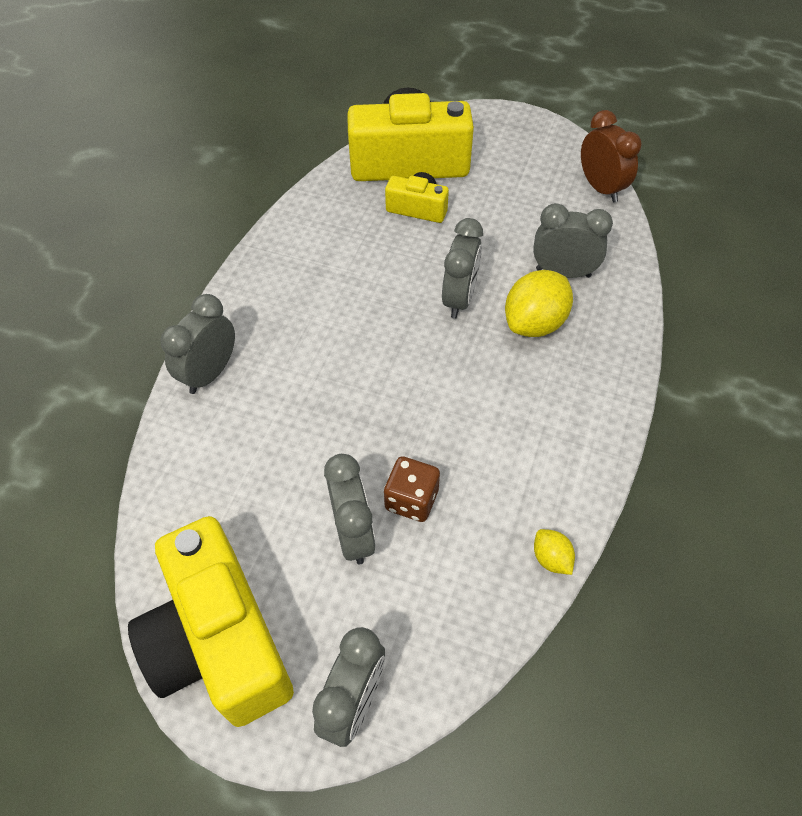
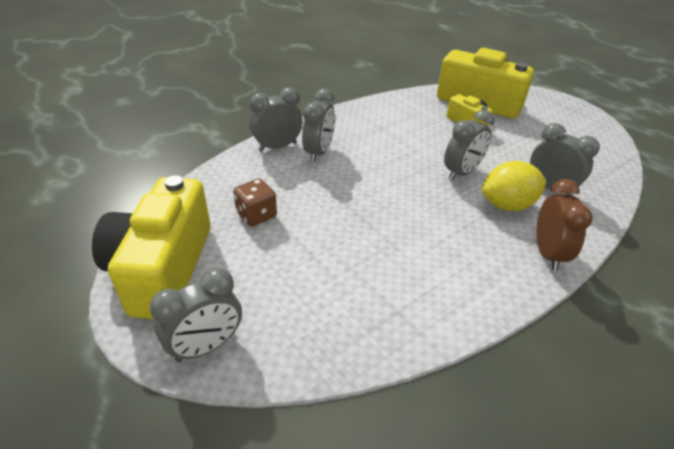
camera: 30 degrees right, 15 degrees down
(353, 533) = (289, 256): grey clock -> grey clock (319, 152)
(411, 500) = (342, 257): brown dice -> brown dice (256, 215)
(551, 558) = (415, 340): yellow lemon -> none
(601, 188) = (613, 156): brown clock -> brown clock (548, 254)

